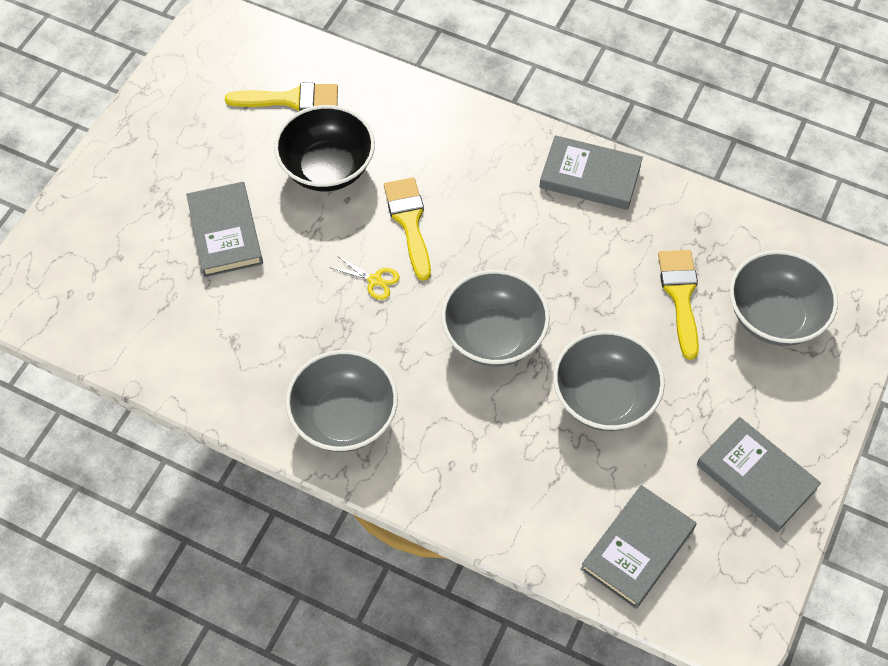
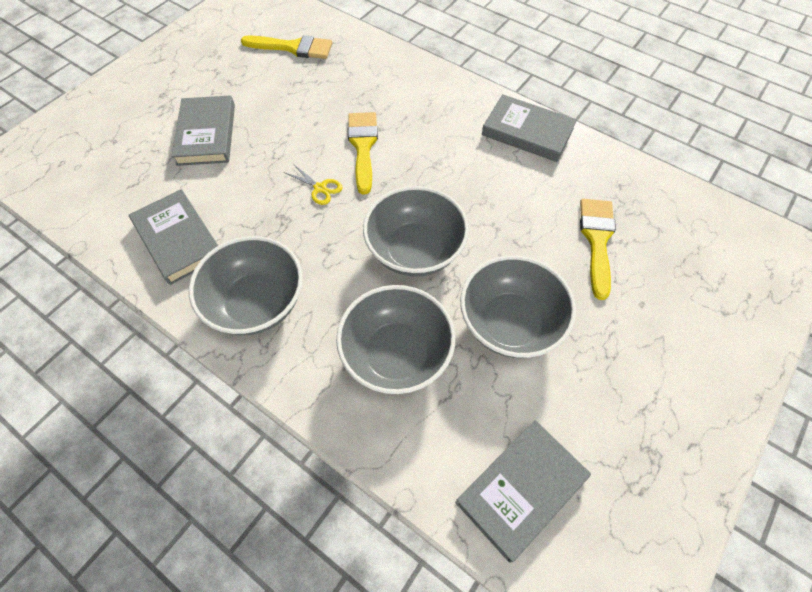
camera: 10 degrees right, 0 degrees up
(327, 168) = (306, 98): black bowl -> none
(756, 477) = (658, 430): grey book -> grey book (178, 239)
(774, 317) = (687, 272): grey bowl -> grey bowl (396, 354)

